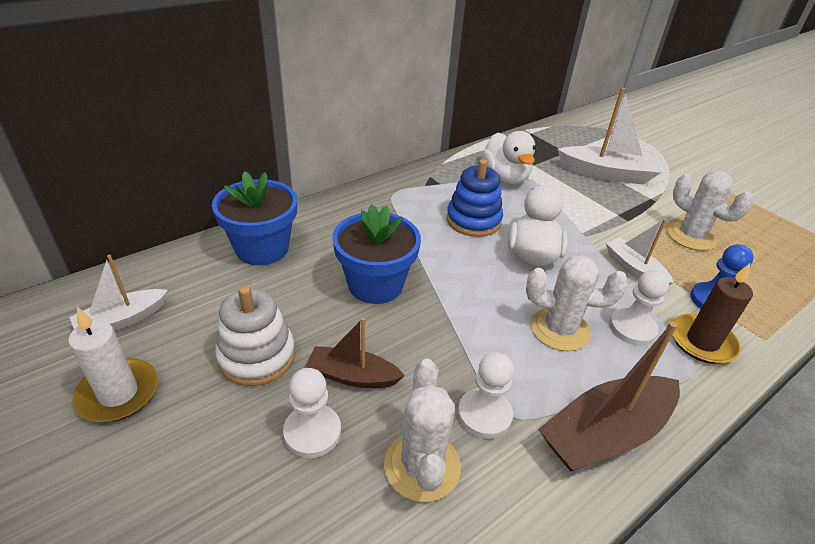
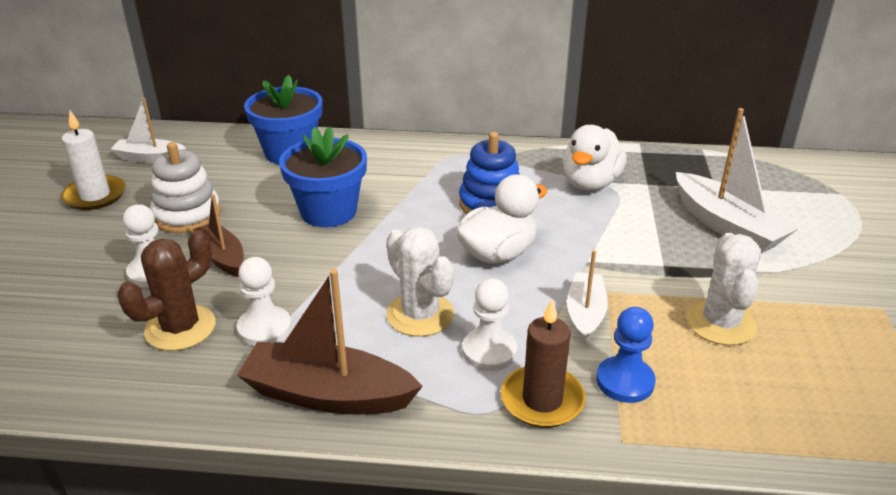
camera: 45 degrees right, 5 degrees down
(422, 466) = (180, 328): white cactus -> brown cactus

